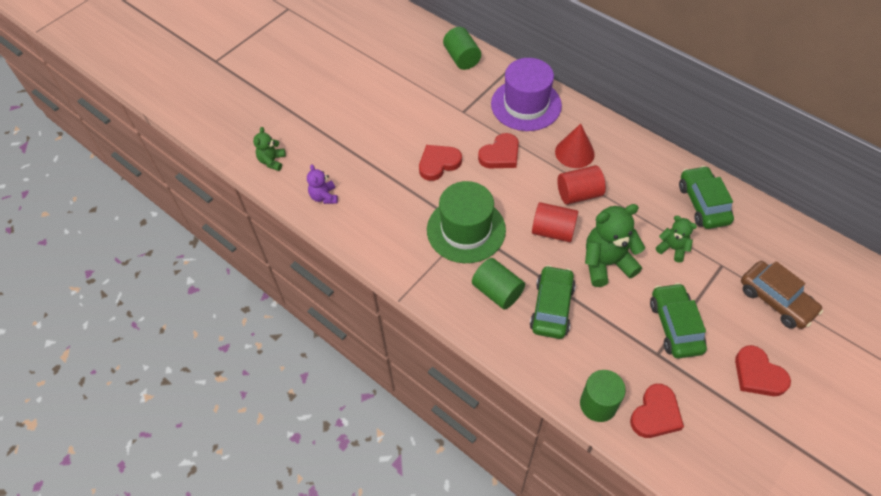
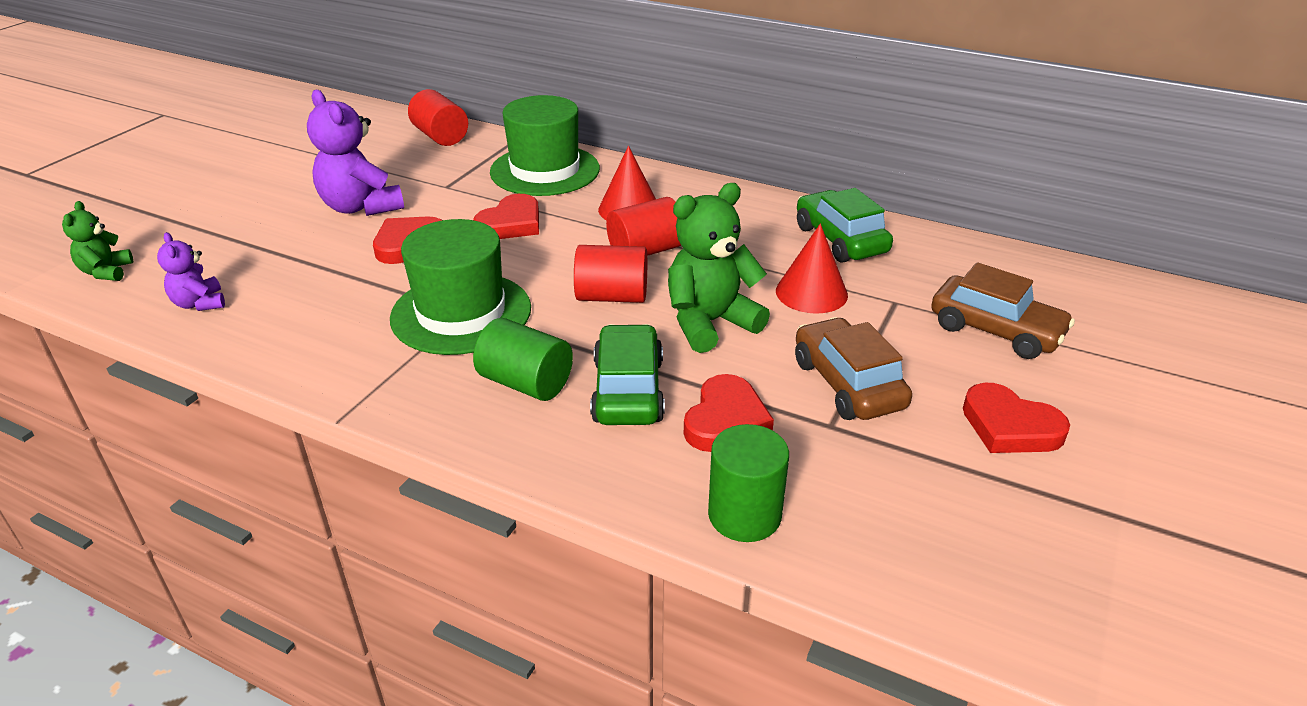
camera: 15 degrees left, 20 degrees down
(411, 124) = (361, 207): none -> purple teddy bear
(462, 58) = (440, 136): green cylinder -> red cylinder
(526, 105) = (545, 170): purple hat -> green hat
(655, 414) = (855, 512): red heart -> red heart (725, 420)
(672, 248) = (811, 293): green teddy bear -> red cone
(675, 326) = (847, 384): green car -> brown car

